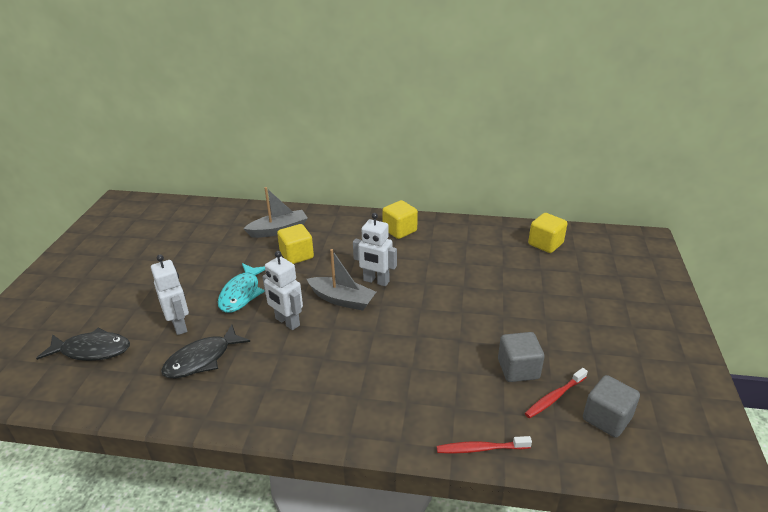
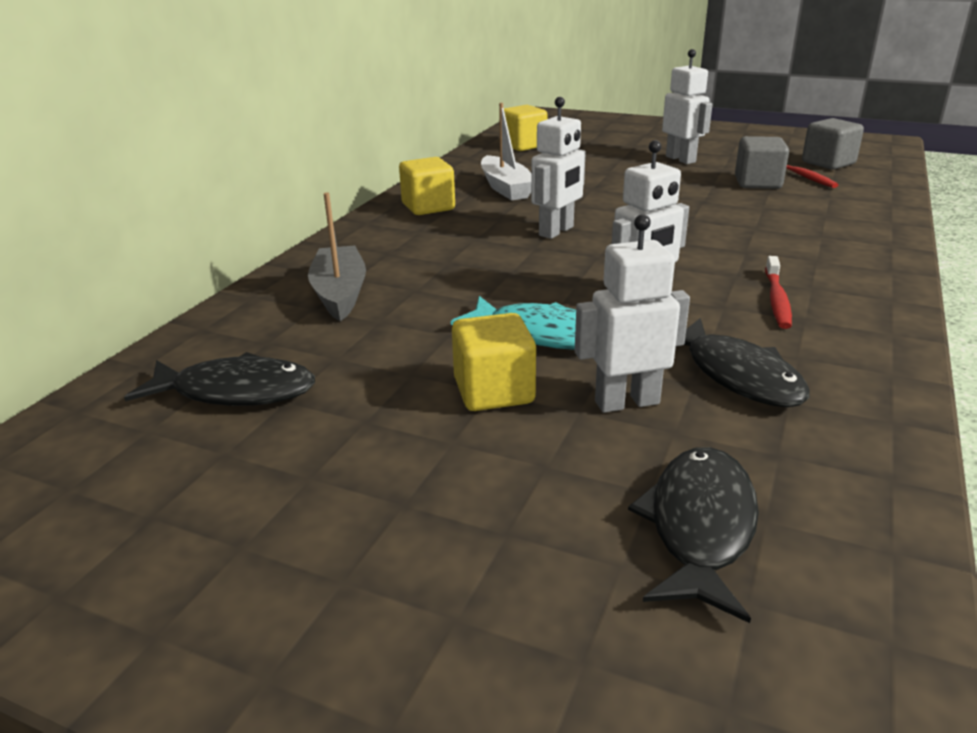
camera: 75 degrees left, 5 degrees down
(192, 229) = (236, 392): none -> black fish
(296, 255) = (444, 281): yellow cube -> yellow cube (494, 391)
(342, 299) = (595, 255): grey boat -> none
(446, 251) = (506, 188): none -> white boat
(480, 449) = (888, 211): red toothbrush -> red toothbrush (777, 300)
(560, 324) = (681, 159): none -> white robot

